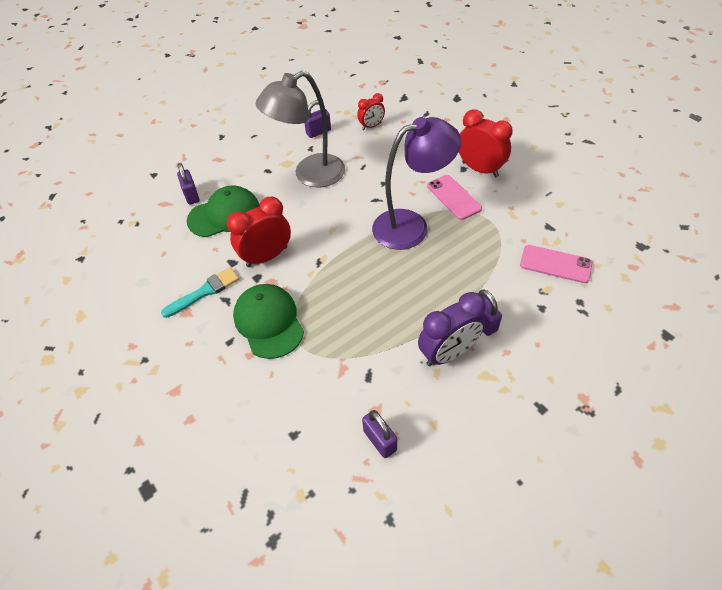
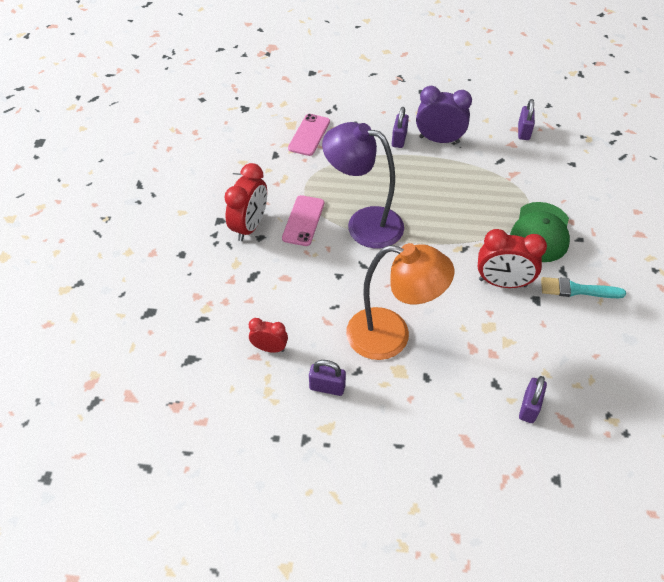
camera: 140 degrees left, 0 degrees up
(224, 215) = (510, 355): green cap -> none
(310, 175) = (391, 336): grey lamp -> orange lamp
(480, 169) = (250, 226): red clock -> red clock turned 150 degrees counterclockwise
(555, 264) = (309, 135): pink phone -> pink phone turned 45 degrees clockwise

